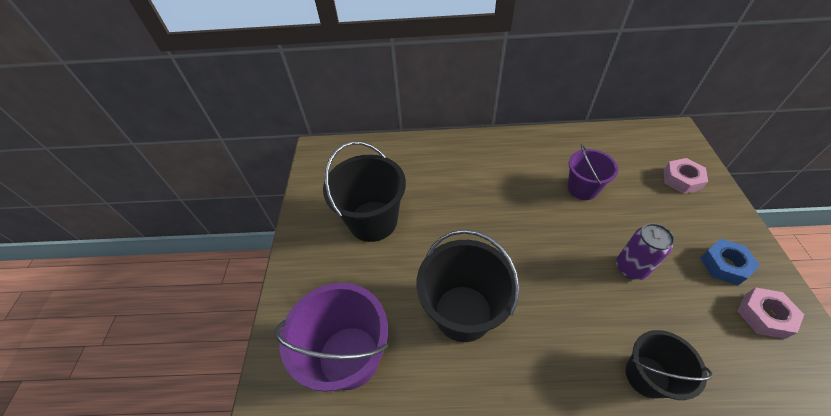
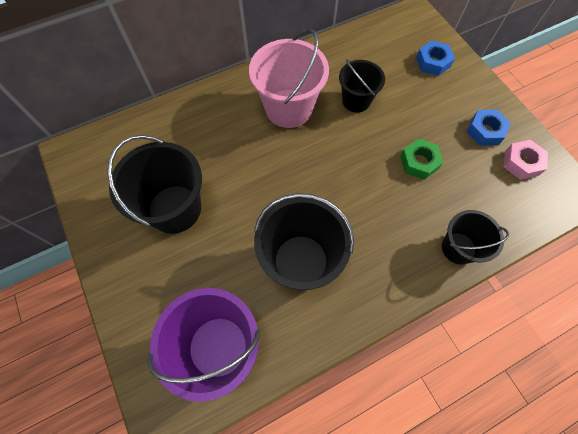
camera: 30 degrees left, 15 degrees up
(512, 174) = (289, 108): none -> pink bucket
(582, 188) = (356, 101): purple bucket -> black bucket
(630, 268) = (419, 162): purple can -> green nut
(681, 179) = (433, 62): pink nut -> blue nut

